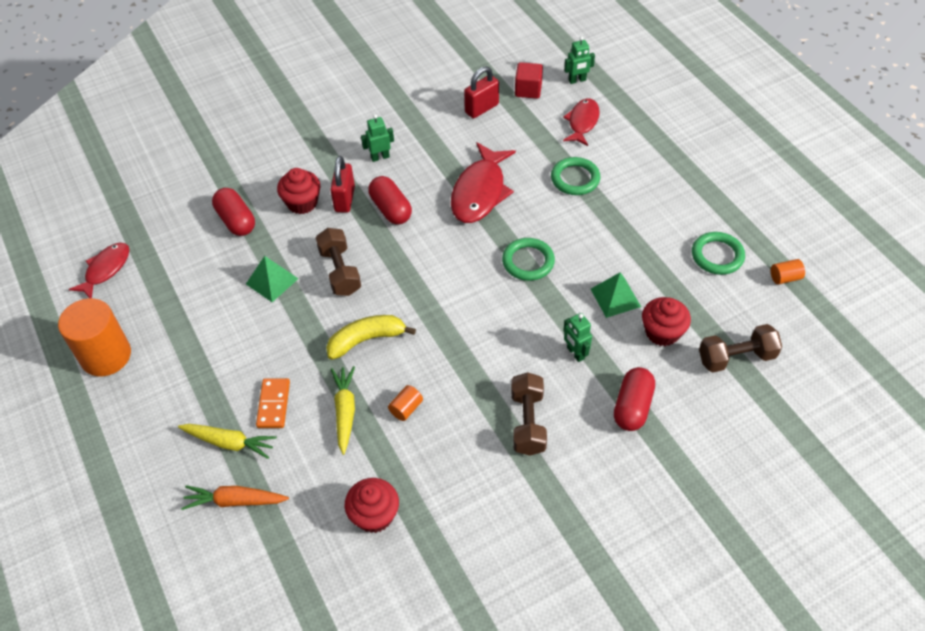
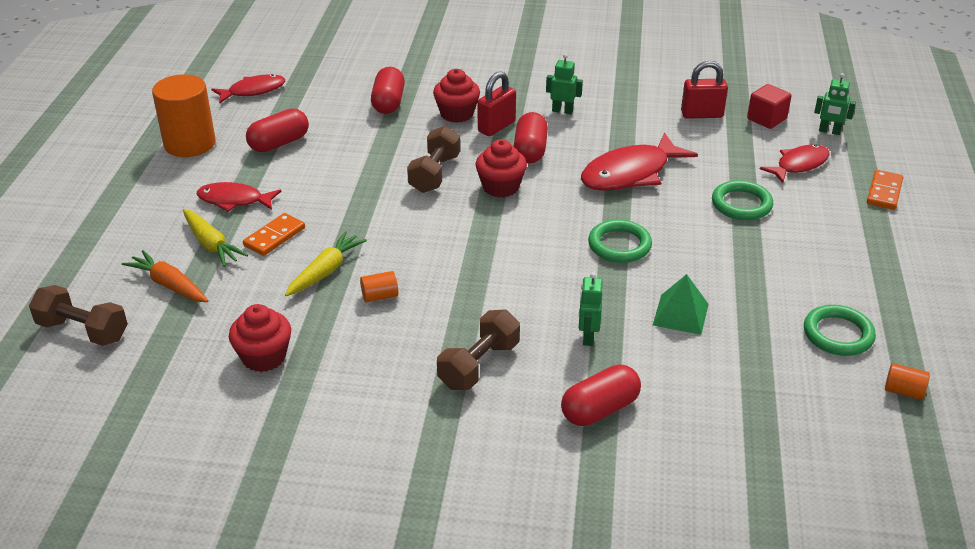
camera: 35 degrees right, 15 degrees down
(185, 312) = (279, 143): none -> red capsule
(204, 390) = (234, 200): none -> red fish
(272, 281) = (370, 154): green pyramid -> none
(366, 340) = (402, 231): yellow banana -> none
(652, 118) = (884, 192): none -> orange domino
(662, 332) = (701, 366): red cupcake -> red cupcake (500, 187)
(736, 357) = (765, 430): brown dumbbell -> brown dumbbell (83, 331)

